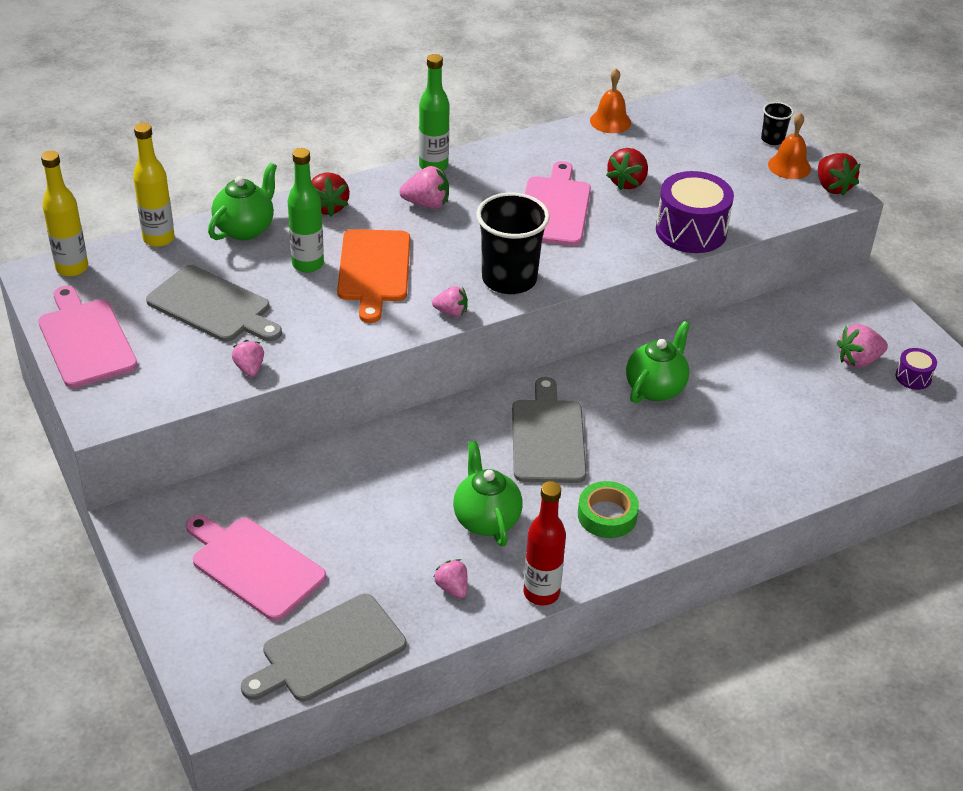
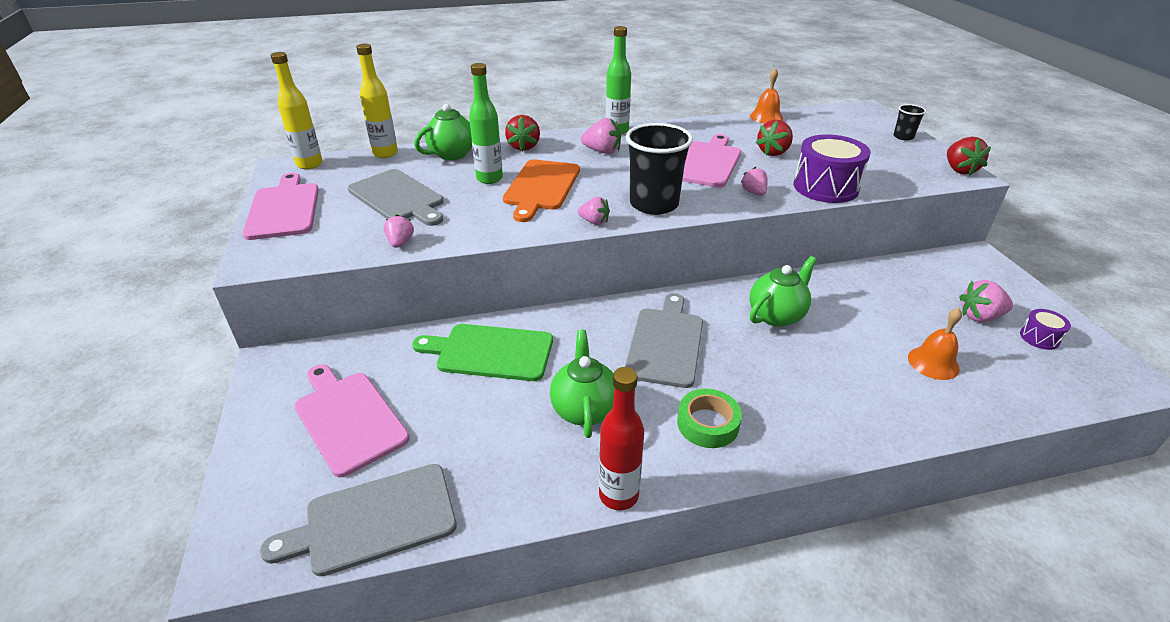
camera: 15 degrees right, 5 degrees down
(368, 474) = (490, 352): none -> green cutting board
(452, 588) = (527, 473): pink strawberry -> pink strawberry (753, 193)
(789, 166) = (918, 154): orange bell -> orange bell (933, 363)

